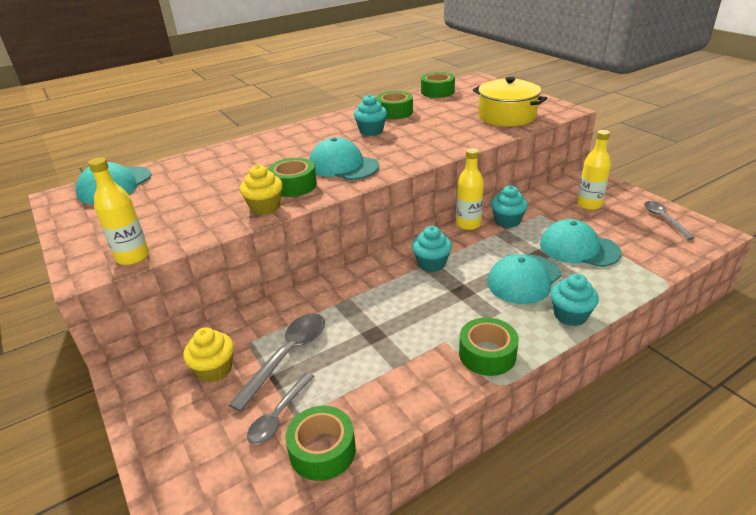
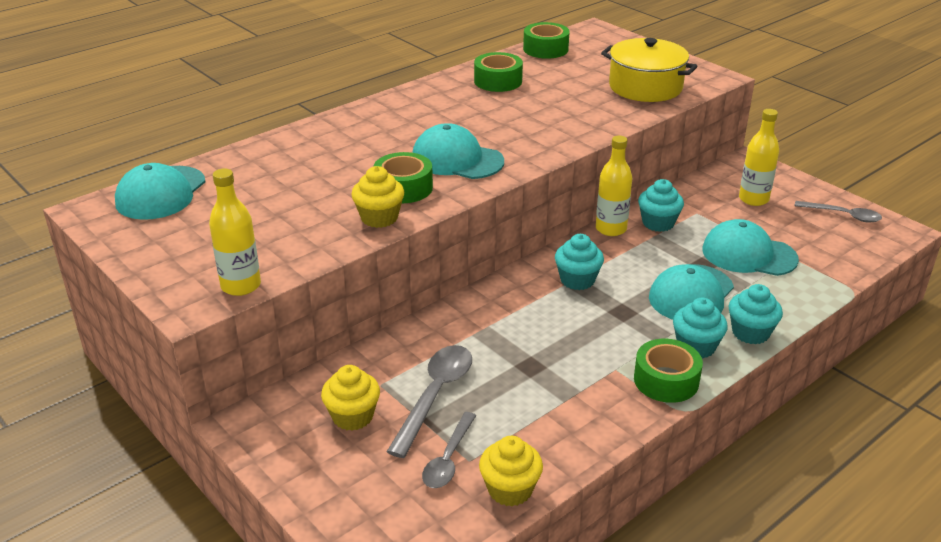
camera: 10 degrees left, 0 degrees up
(322, 450) = (510, 489): green tape -> yellow cupcake
(371, 131) = (476, 109): turquoise cupcake -> turquoise cupcake (696, 347)
(664, 219) = (843, 215): grey spoon -> grey spoon turned 135 degrees clockwise

